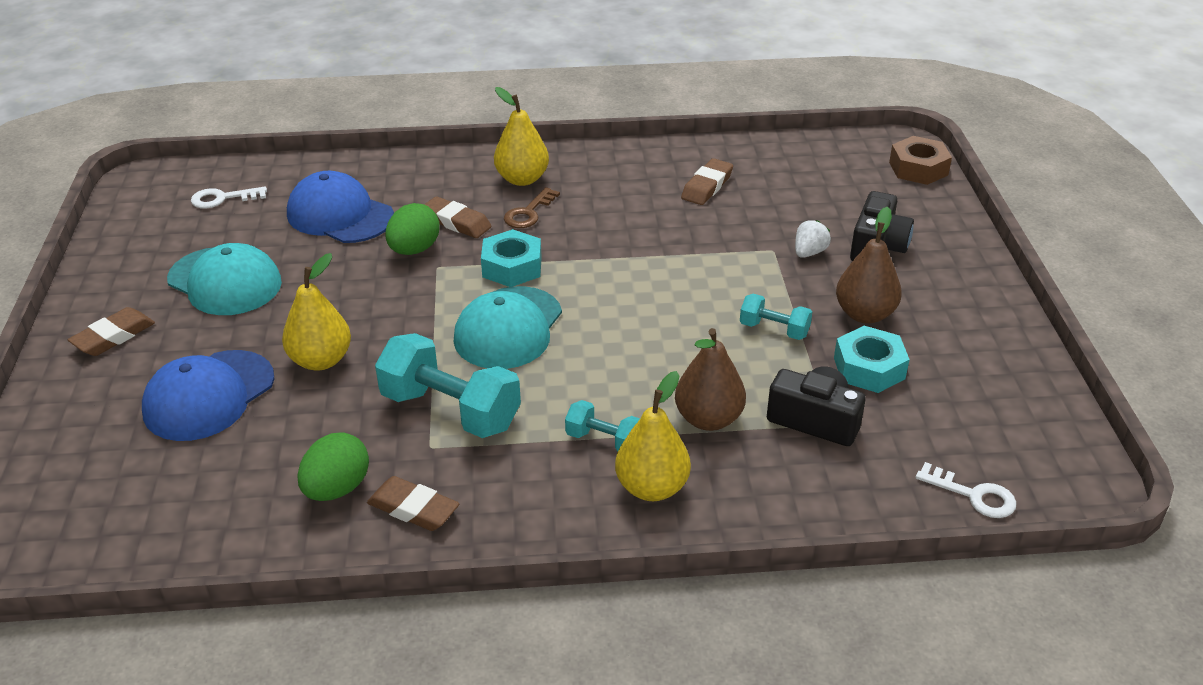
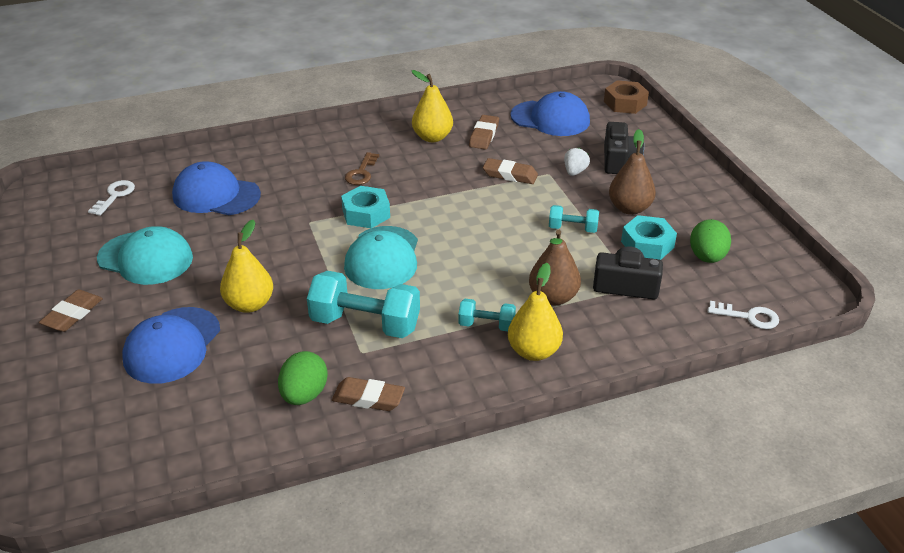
camera: 15 degrees left, 0 degrees up
(223, 198) = (115, 196): white key -> white key turned 135 degrees clockwise
(414, 250) = (286, 212): green egg -> green egg (707, 257)
(456, 222) = (309, 187): brown eraser -> brown eraser (510, 175)
(522, 179) = (346, 149): yellow pear -> yellow pear (432, 137)
(806, 176) = (550, 118): none -> blue cap

